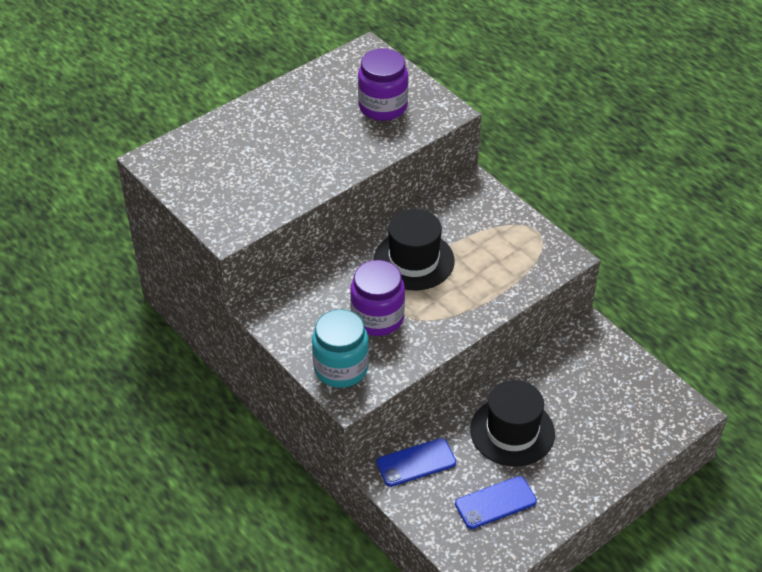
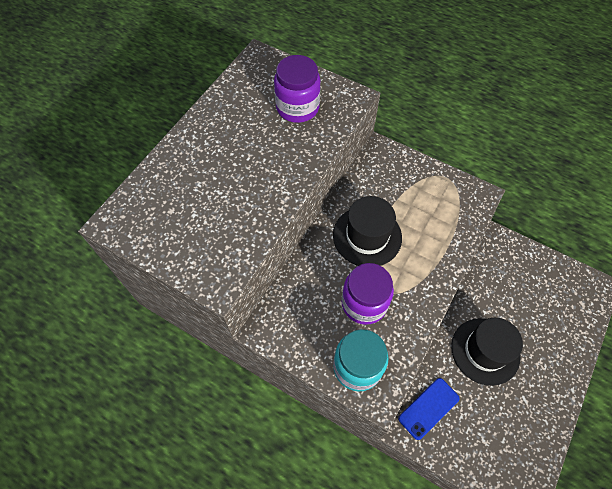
camera: 20 degrees left, 15 degrees up
(495, 502) = (504, 423): blue phone -> none

